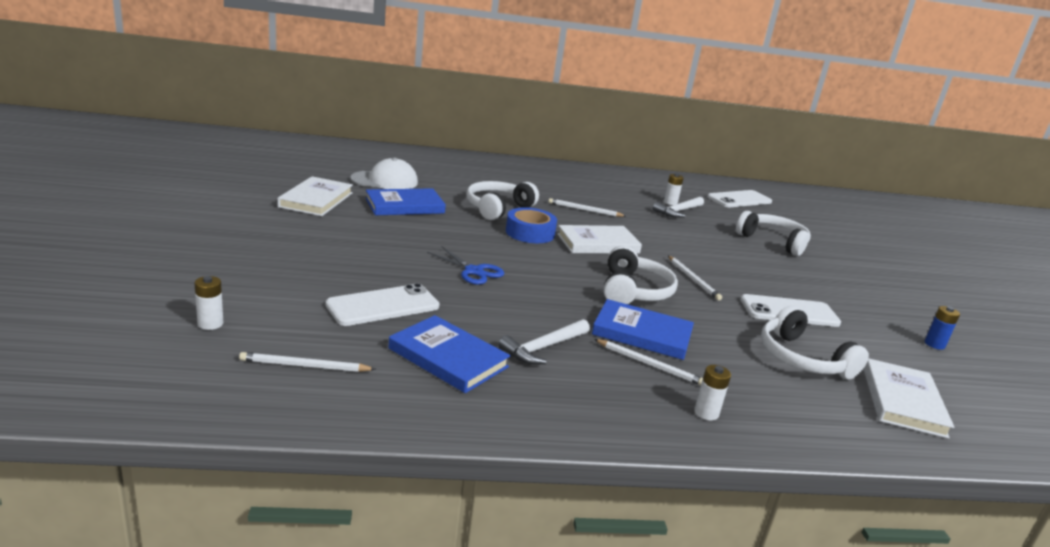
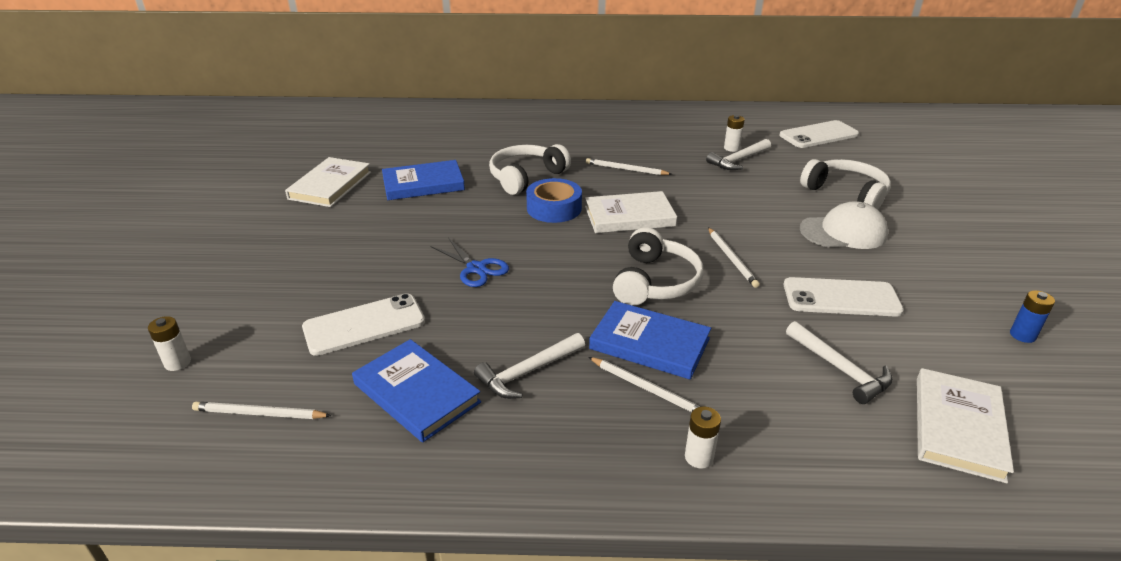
camera: 10 degrees right, 10 degrees up
(385, 181) = (410, 151): white cap -> white cap (843, 232)
(802, 359) = (840, 369): white headphones -> white hammer

